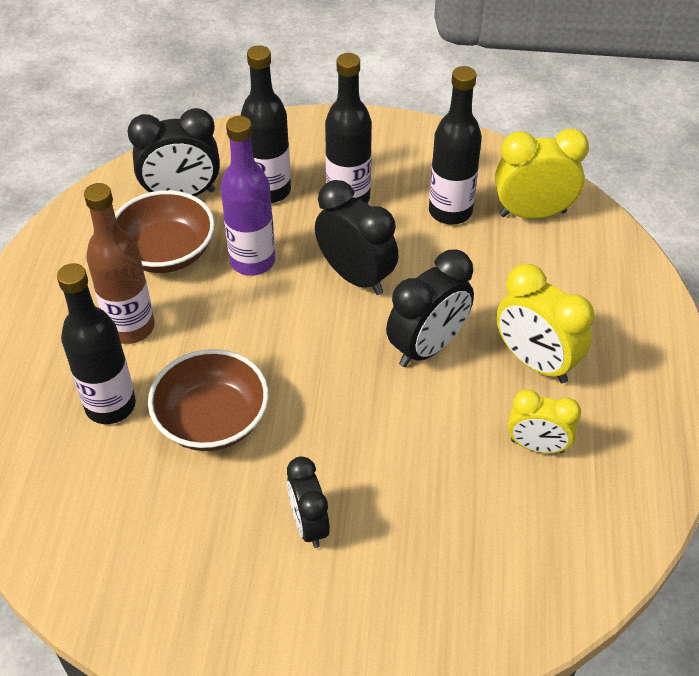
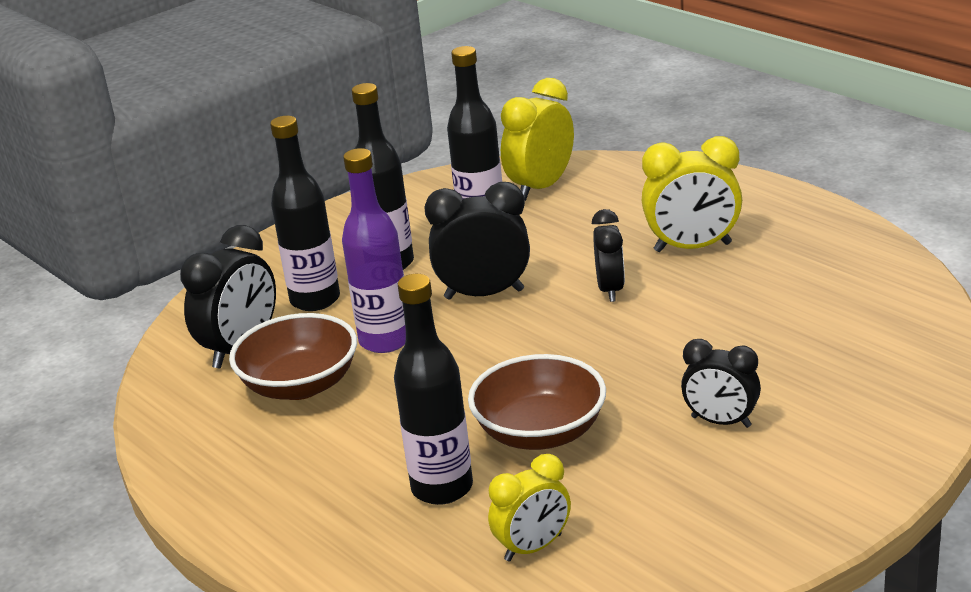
camera: 45 degrees left, 20 degrees down
(131, 327) = (362, 440): brown bottle -> none
(427, 347) = (610, 290): black clock -> black clock, size x0.66
(537, 446) = (775, 280): yellow clock -> yellow clock (533, 548)

